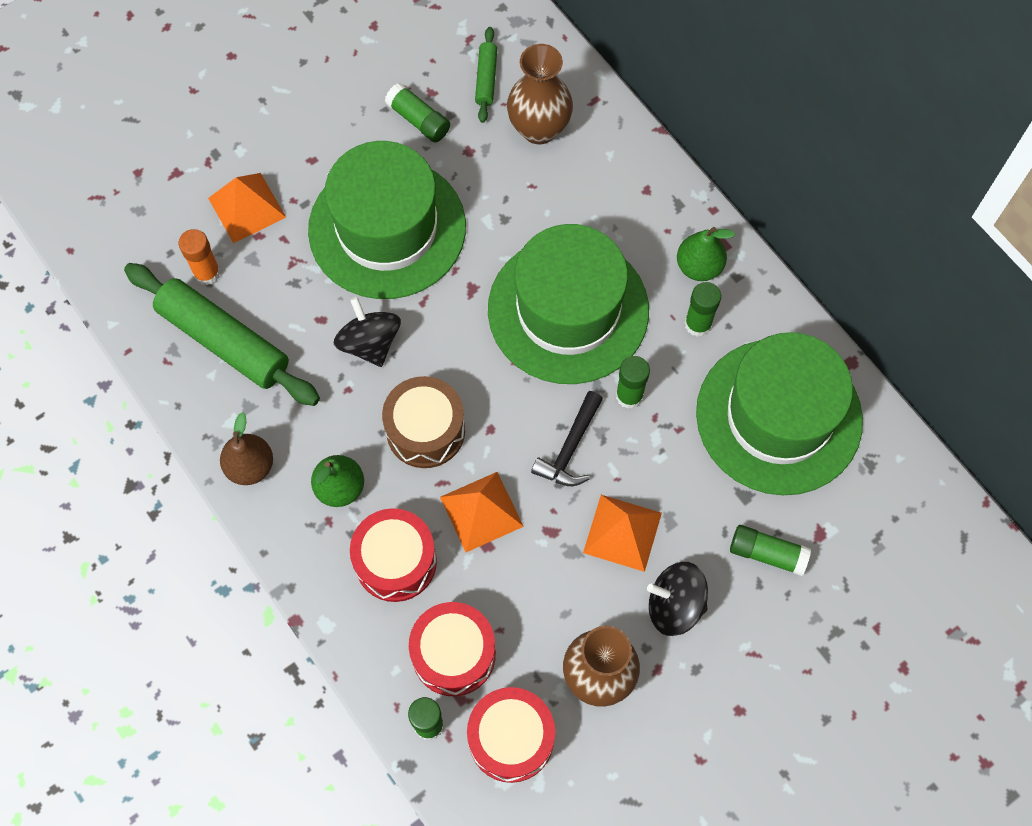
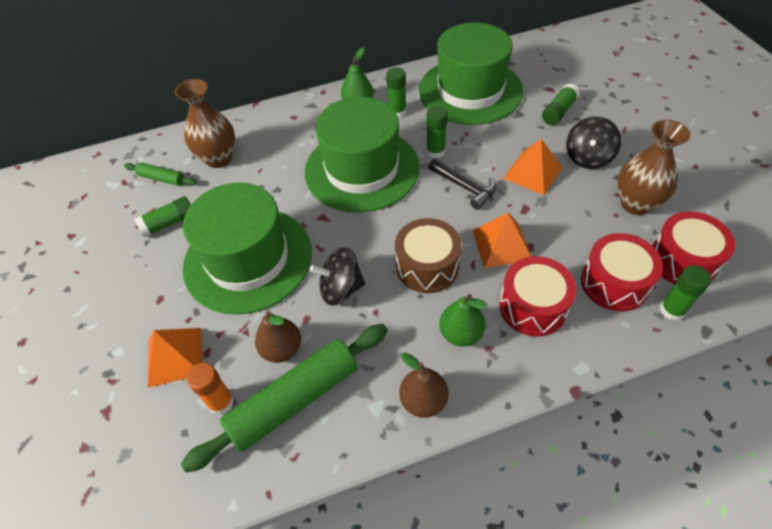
camera: 70 degrees left, 15 degrees down
(279, 308) = (282, 349): none -> brown pear

